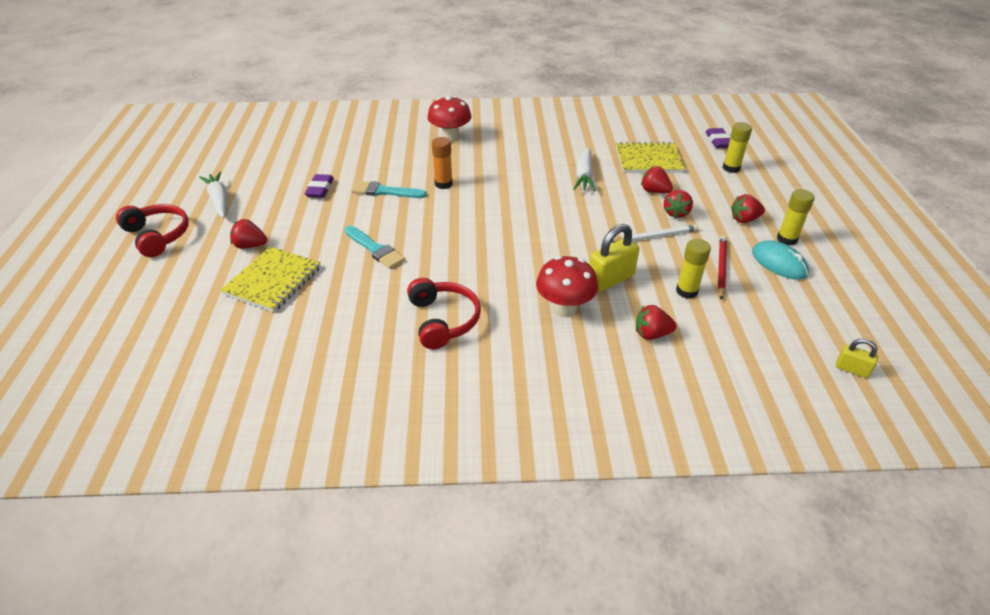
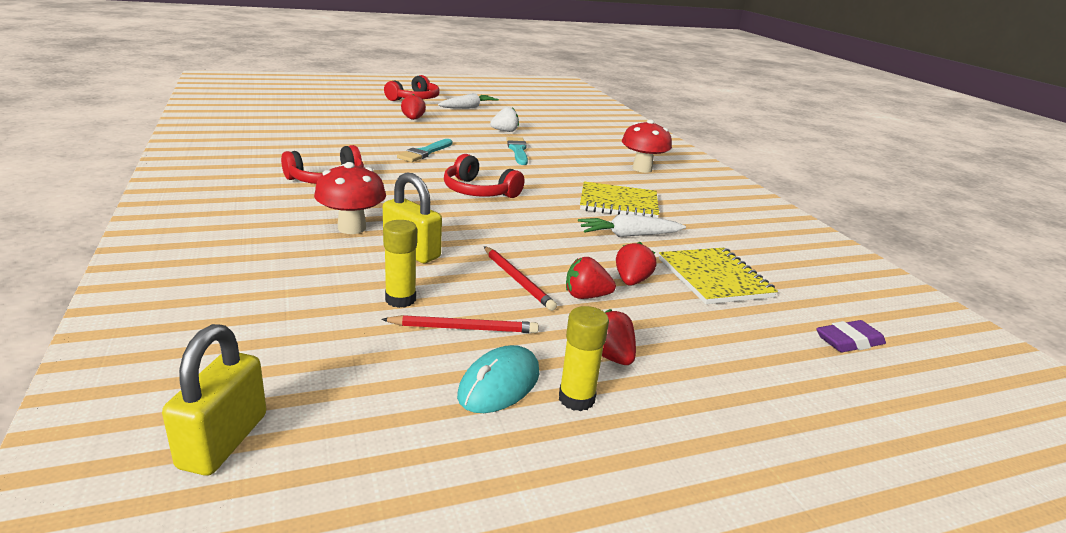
camera: 70 degrees right, 15 degrees down
(273, 281) = (370, 128): yellow notebook -> yellow notebook (618, 203)
(320, 189) = (505, 131): purple eraser -> white strawberry
(443, 184) = (549, 170): orange glue stick -> none
(489, 230) = (478, 191): none -> red headphones
(651, 334) = (310, 275): red strawberry -> none
(655, 236) = (517, 280): white pencil -> red pencil
(731, 168) = (767, 351): yellow glue stick -> none
(852, 369) = (223, 441): yellow padlock -> yellow padlock, size x1.80

